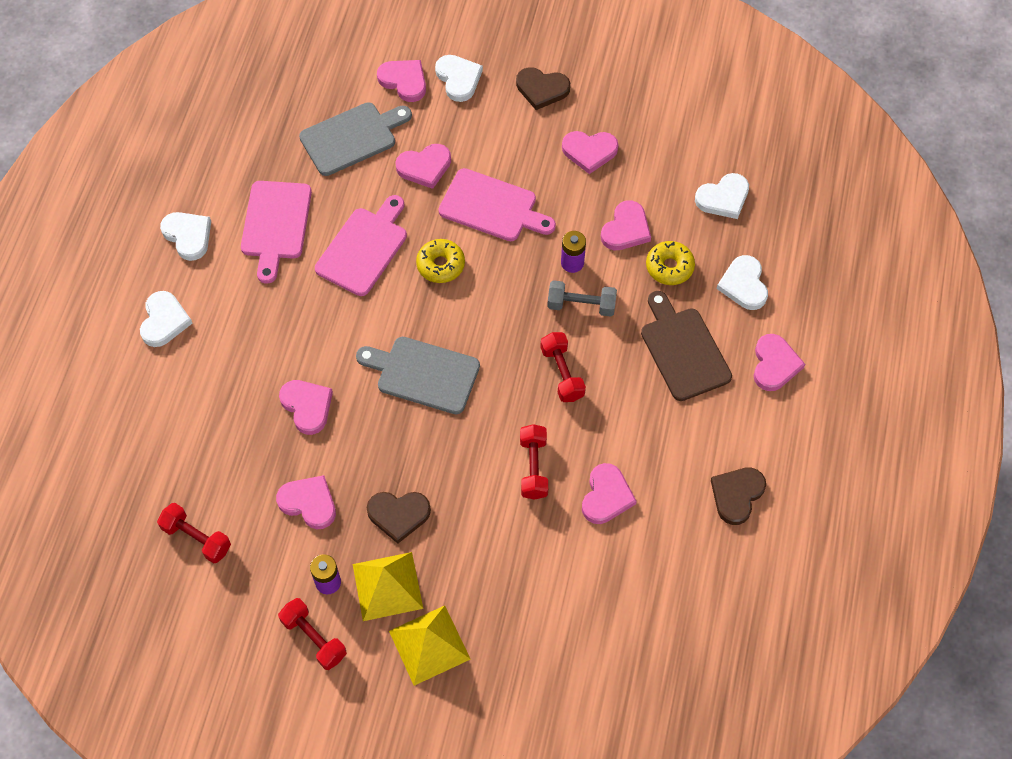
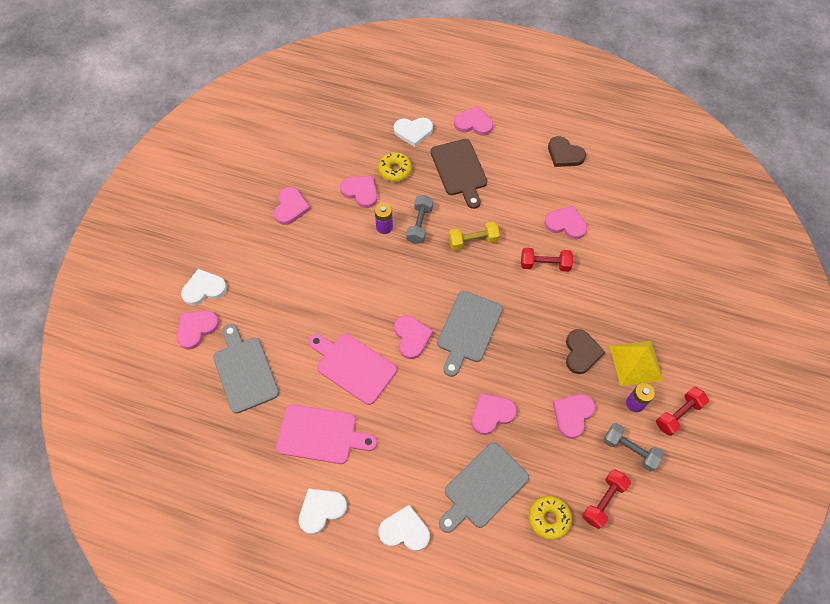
camera: 85 degrees left, 0 degrees up
(213, 401) = (483, 488): none -> grey cutting board
(263, 572) = (629, 450): none -> grey dumbbell
(424, 167) = (284, 318): pink heart -> pink heart (411, 337)
(429, 645) = (677, 338): yellow pyramid -> none
(440, 265) = (375, 312): yellow donut -> yellow donut (548, 518)
(492, 207) = (329, 274): pink cutting board -> none
(542, 89) = (227, 232): brown heart -> none
(562, 373) = (473, 241): red dumbbell -> yellow dumbbell
(683, 350) = (459, 170): brown cutting board -> brown cutting board turned 90 degrees counterclockwise
(723, 198) = (344, 134): white heart -> none

